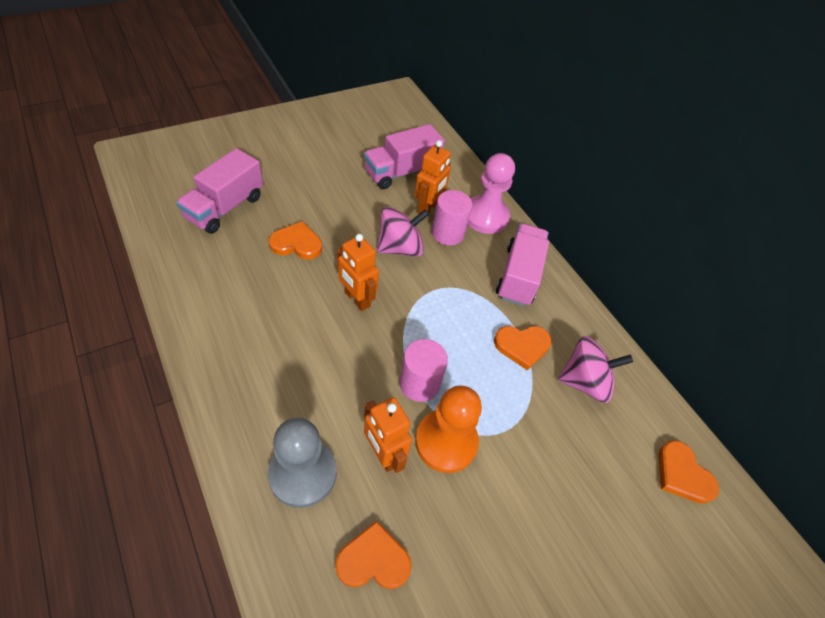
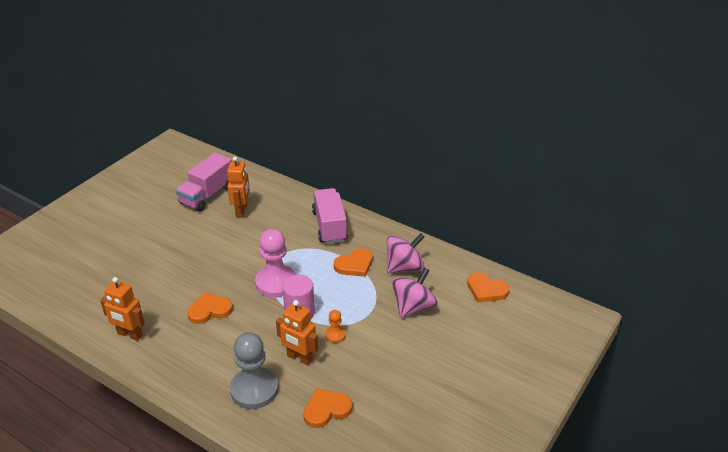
camera: 20 degrees left, 15 degrees down
(225, 207) = (88, 269): pink truck -> none
(297, 244) = (160, 270): orange heart -> orange heart (209, 310)
(356, 299) = (226, 284): orange robot -> orange robot (129, 334)
(400, 247) = (237, 242): pink spinning top -> pink spinning top (413, 307)
(446, 442) = (335, 335): orange pawn -> orange pawn, size x0.47
(447, 233) = (265, 220): pink cylinder -> none
(485, 216) = (286, 199): pink pawn -> pink pawn (276, 283)

